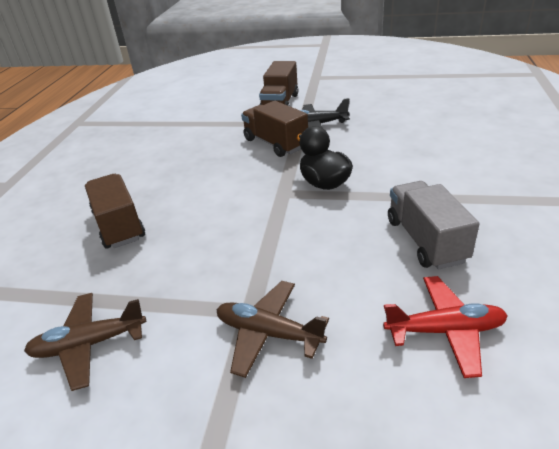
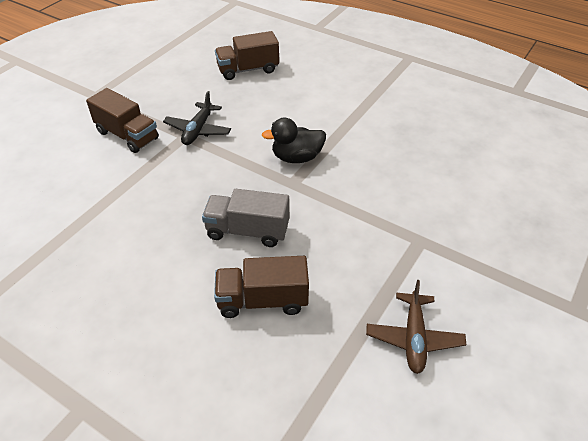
camera: 70 degrees left, 10 degrees up
(268, 333) = (445, 237): brown plane -> none
(275, 143) = (207, 163): brown truck -> brown truck (248, 69)
(425, 240) = (396, 140): grey truck -> grey truck (247, 231)
(445, 331) = (473, 166): red plane -> none

